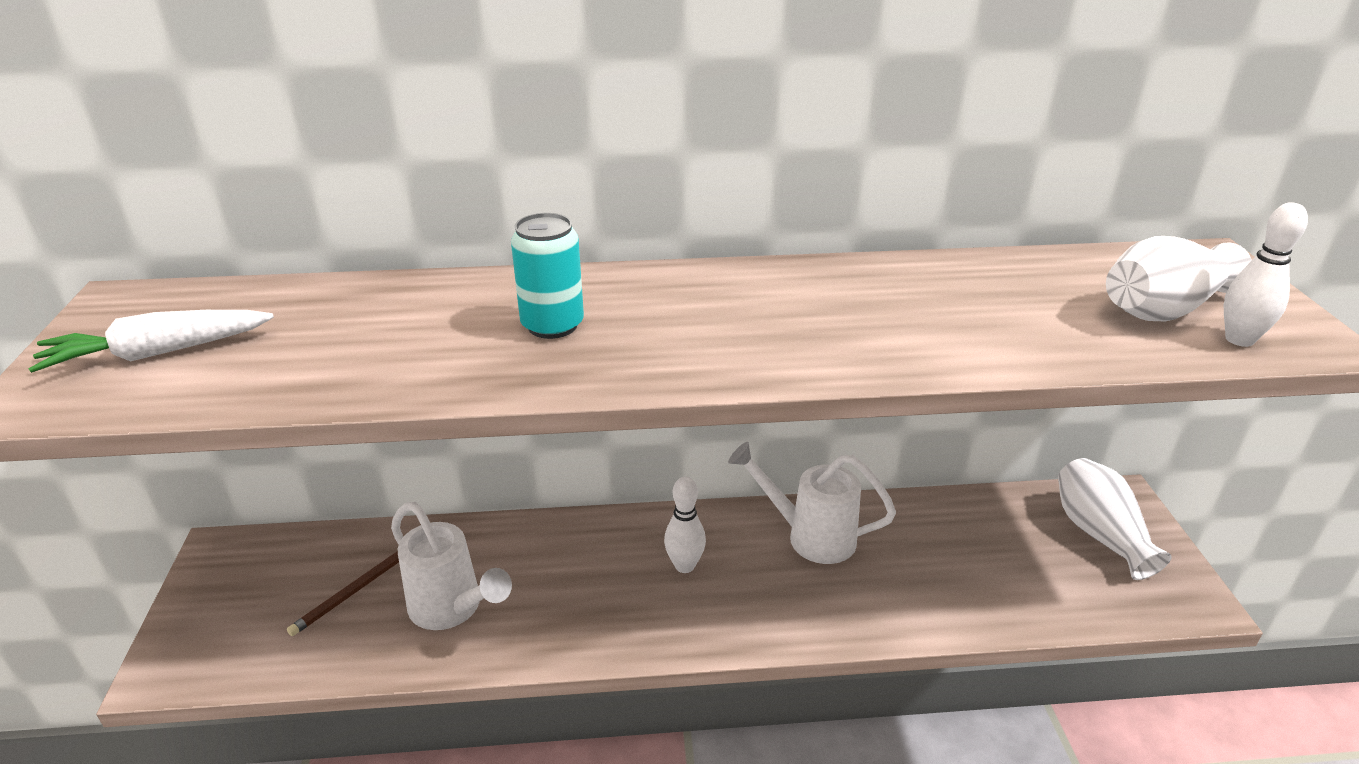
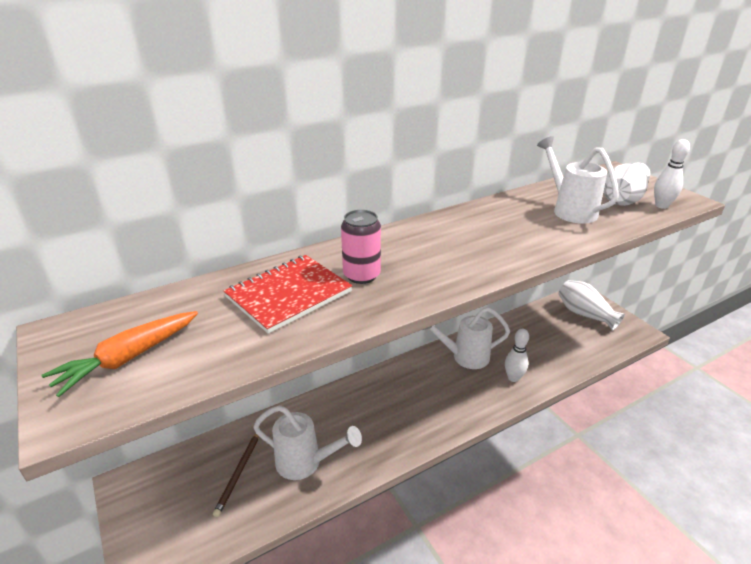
camera: 25 degrees left, 0 degrees up
(157, 353) = (128, 358): white carrot -> orange carrot
(424, 326) = (289, 294): none -> red notebook
(552, 325) = (361, 275): turquoise can -> pink can
(684, 565) = (414, 393): white bowling pin -> white bowling pin (513, 378)
(1025, 305) = (569, 209): none -> white watering can

